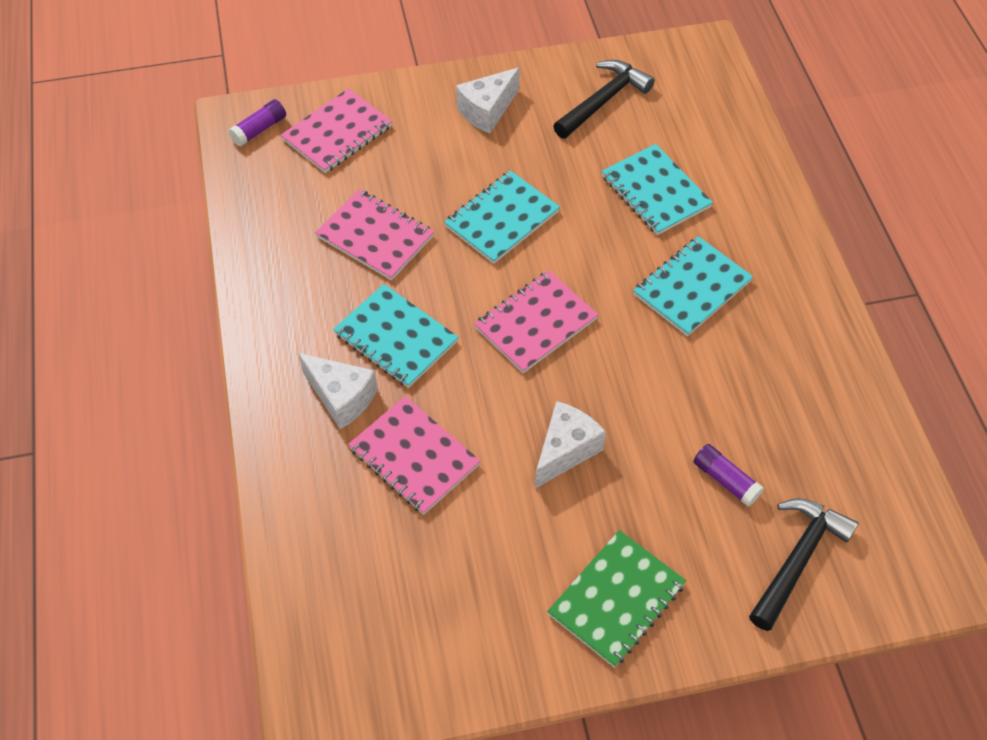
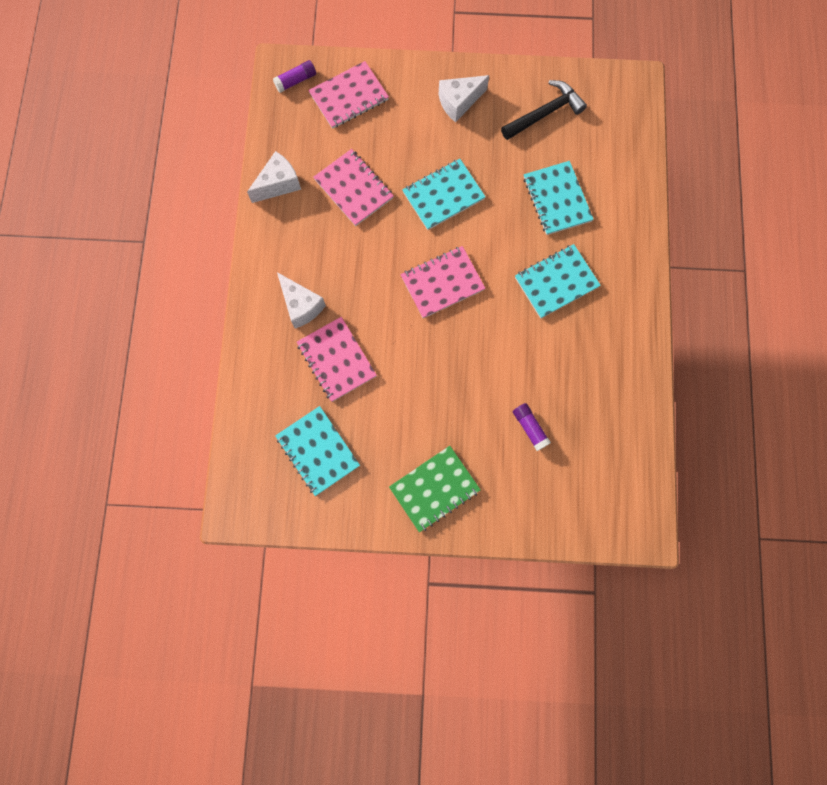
camera: 15 degrees right, 20 degrees up
(396, 338) = (347, 270): turquoise notebook -> turquoise notebook (318, 451)
(565, 450) = (434, 380): white cheese -> white cheese (278, 184)
(797, 558) = (557, 492): black hammer -> none

